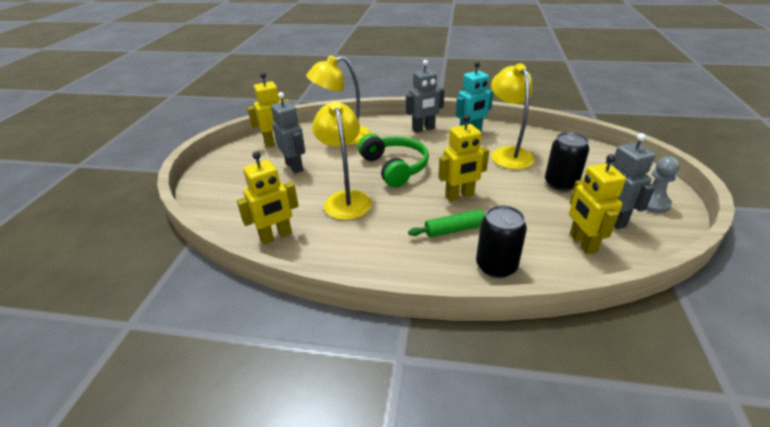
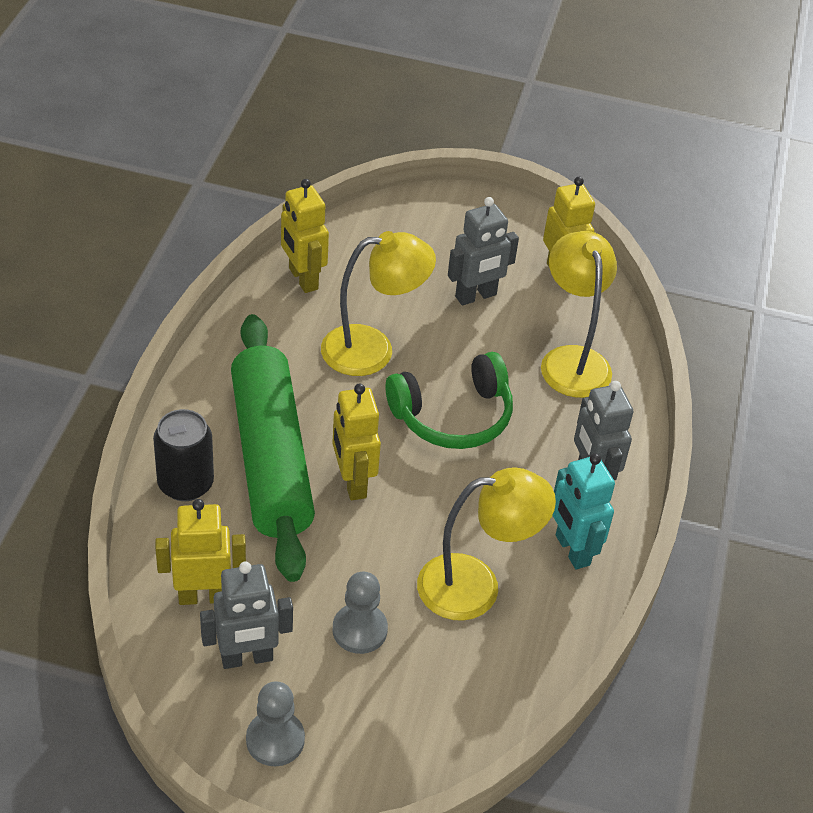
camera: 90 degrees right, 10 degrees up
(454, 229) = (271, 458): green rolling pin -> green rolling pin, size x2.38
(560, 184) = (359, 630): black can -> grey pawn

